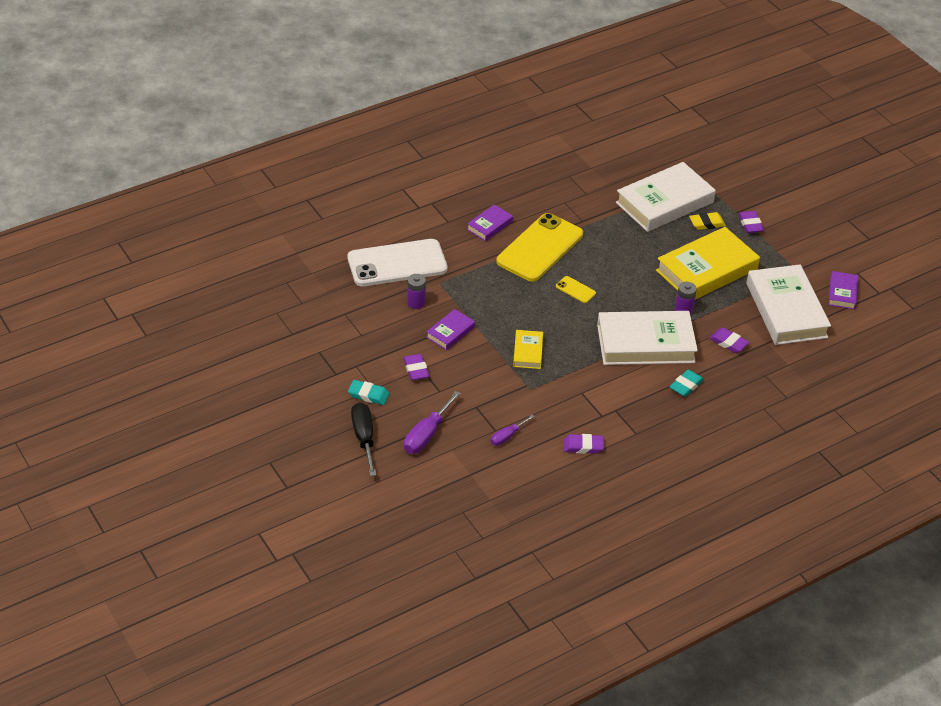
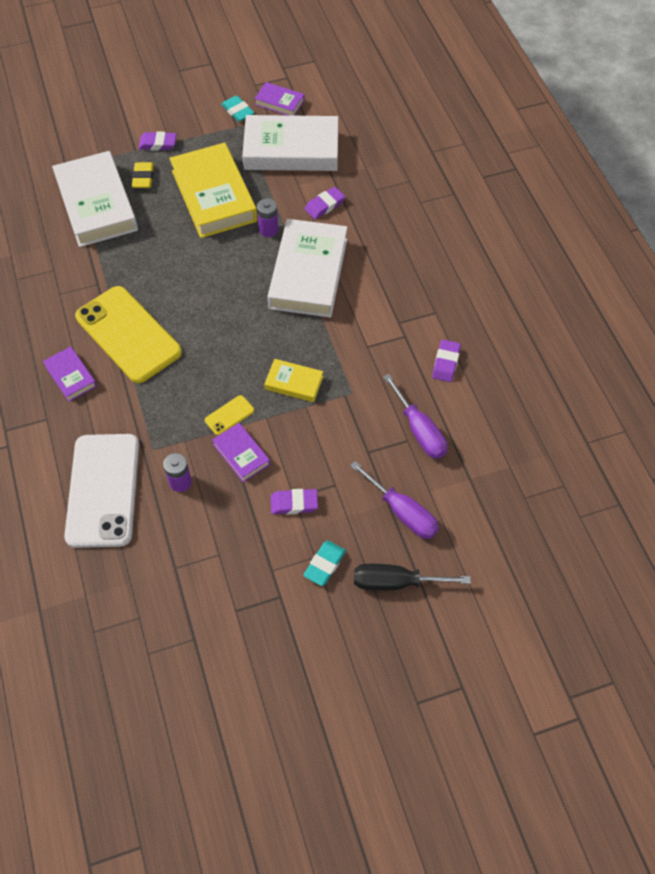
camera: 75 degrees left, 15 degrees up
(507, 436) = (419, 430): purple screwdriver -> purple screwdriver, size x1.66
(575, 290) = (208, 316): yellow phone -> yellow phone (229, 415)
(686, 385) = (377, 254): turquoise eraser -> turquoise eraser (238, 111)

